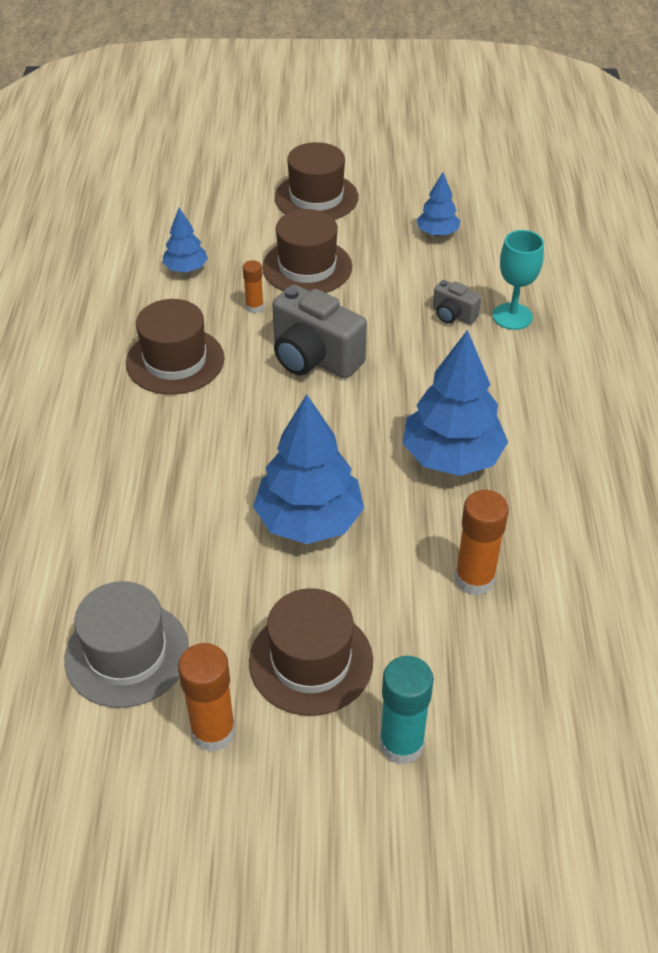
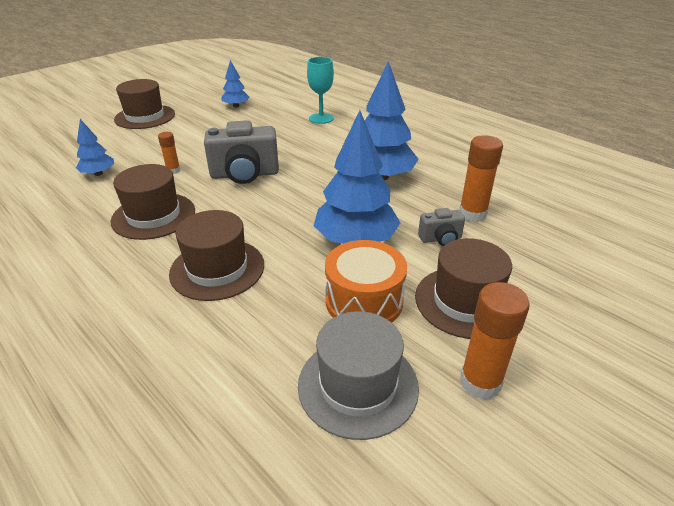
camera: 45 degrees left, 10 degrees down
(228, 588) = (364, 301): none -> orange drum
(307, 267) = (182, 143): brown hat -> brown hat (217, 269)
(401, 744) = (569, 304): turquoise glue stick -> none
(453, 315) = (292, 129): grey camera -> grey camera (440, 239)

